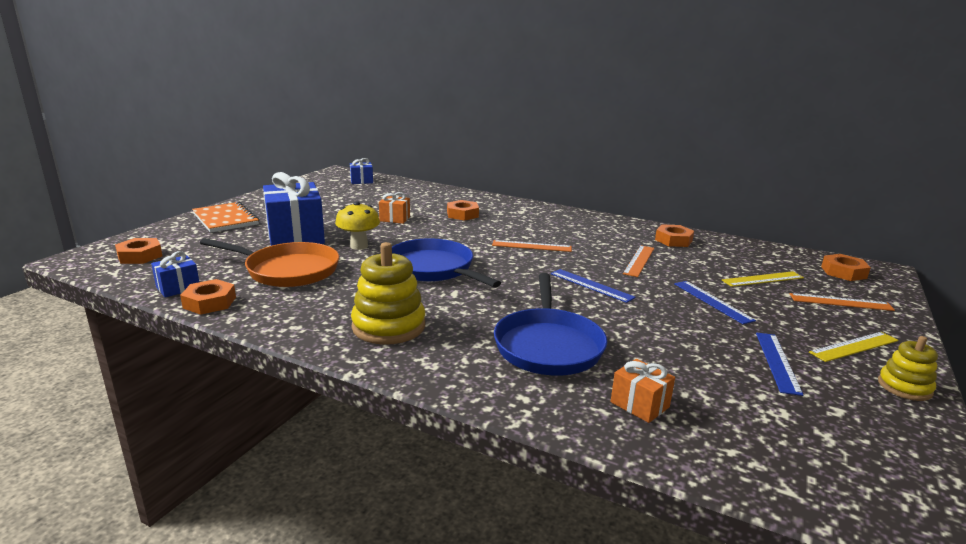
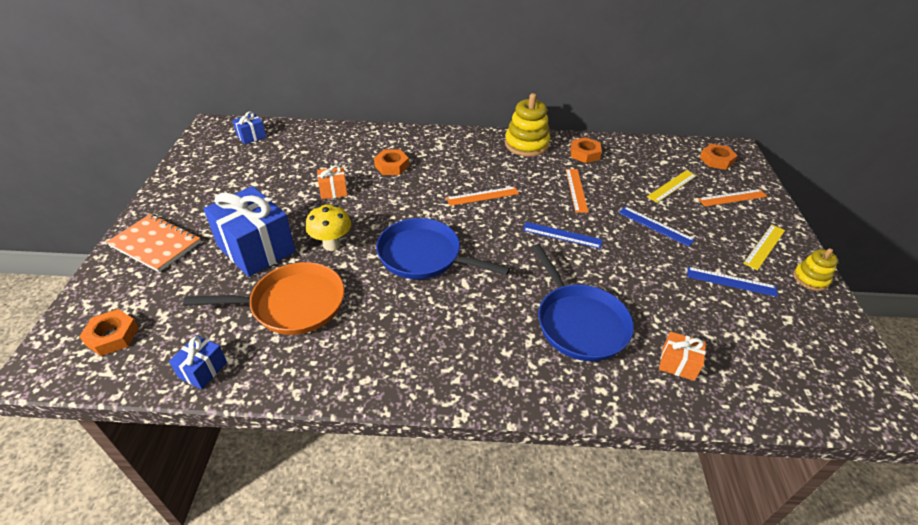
camera: 25 degrees left, 20 degrees up
(209, 302) = (255, 379): orange nut -> none
(388, 326) = (444, 348): yellow stacking toy -> yellow stacking toy (526, 144)
(777, 362) = (731, 281): blue ruler -> blue ruler turned 60 degrees counterclockwise

